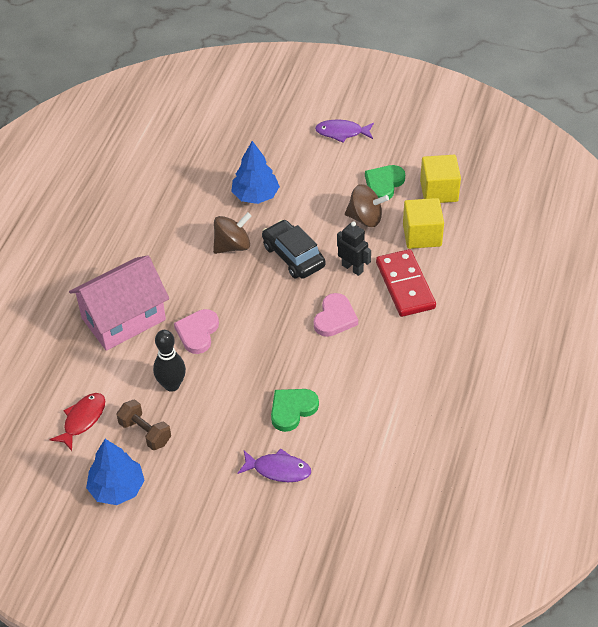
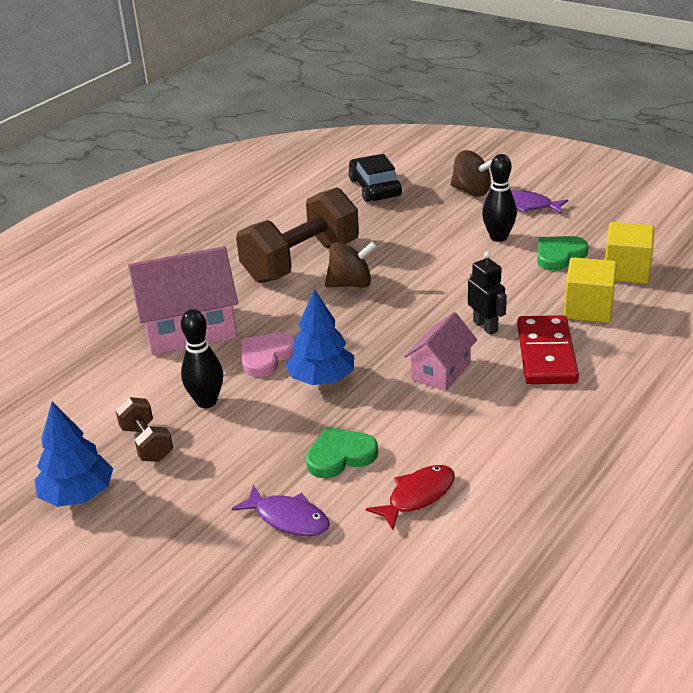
camera: 20 degrees right, 15 degrees down
(82, 420) = (84, 416): red fish -> red fish (417, 496)
(182, 229) = (301, 262): none -> brown dumbbell
(255, 195) = (400, 245): blue tree -> blue tree (322, 379)
(293, 256) = (417, 304): black car -> black car (374, 188)
(331, 173) = (498, 237): none -> black bowling pin
(335, 318) = (441, 371): pink heart -> pink house
(365, 218) = (522, 283): brown spinning top -> brown spinning top (471, 191)

